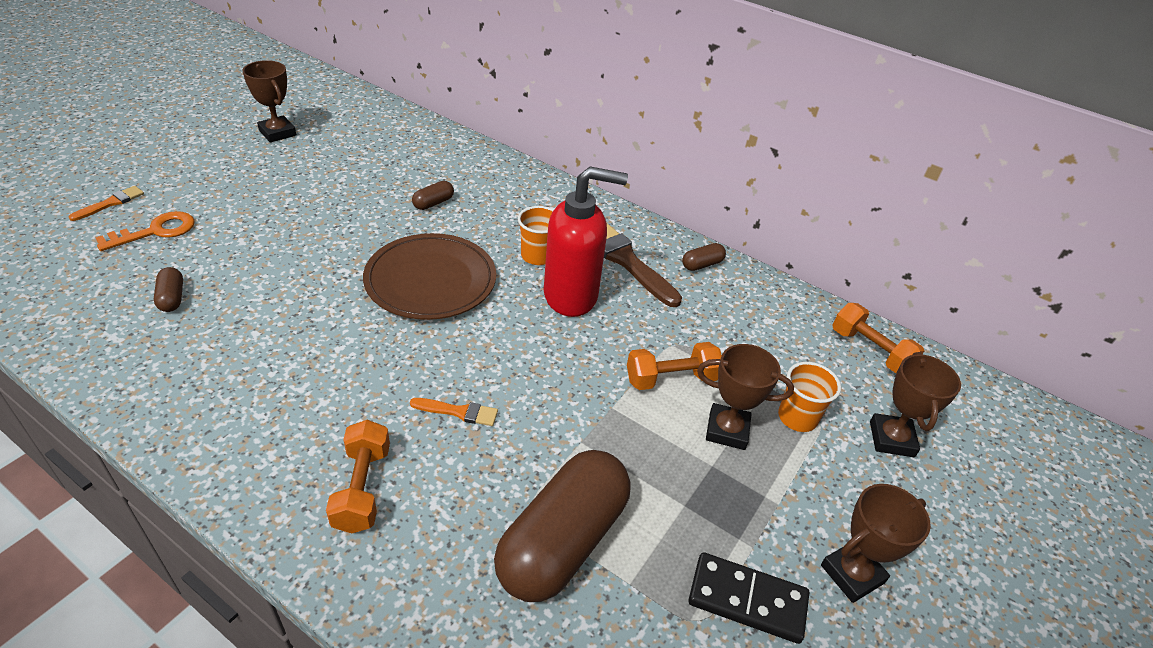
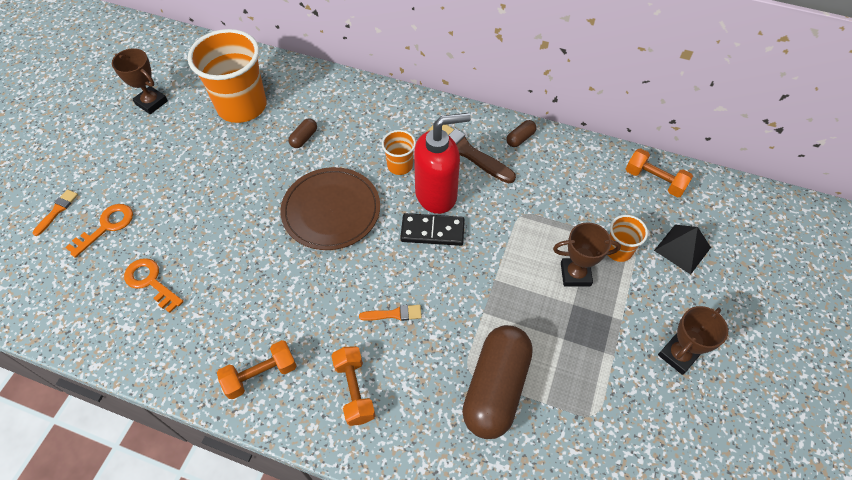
camera: 10 degrees left, 15 degrees up
(172, 298) = (150, 282): brown capsule -> orange key
(377, 158) = (242, 106): none -> orange cup
(671, 379) = (527, 244): orange dumbbell -> orange dumbbell (261, 375)
(747, 599) = (619, 392): black domino -> black domino (432, 231)
(891, 439) = (682, 249): brown trophy -> black pyramid

